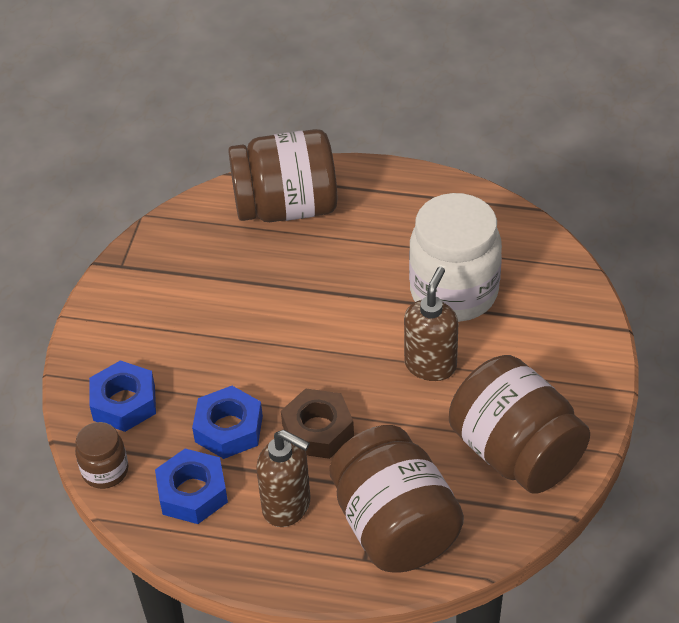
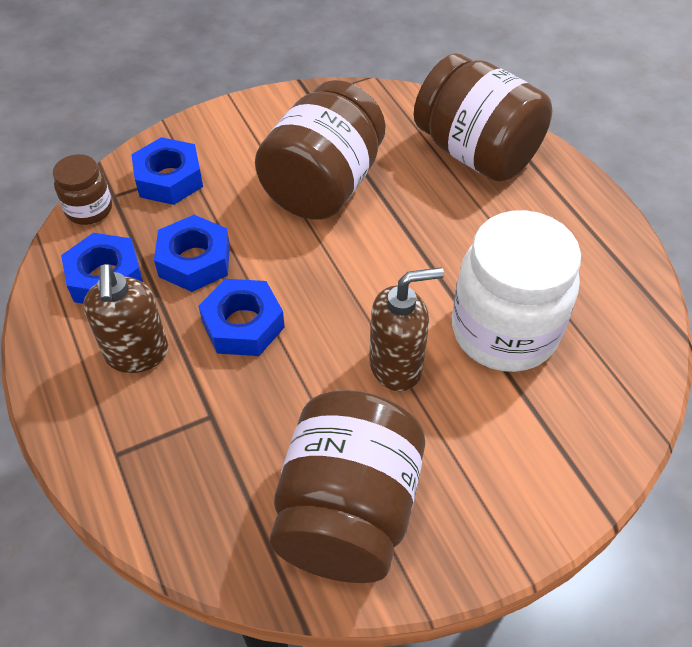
camera: 50 degrees right, 5 degrees up
(317, 430) = (243, 324): brown nut -> blue nut
(395, 527) = (172, 457): brown jar -> brown jar (323, 186)

